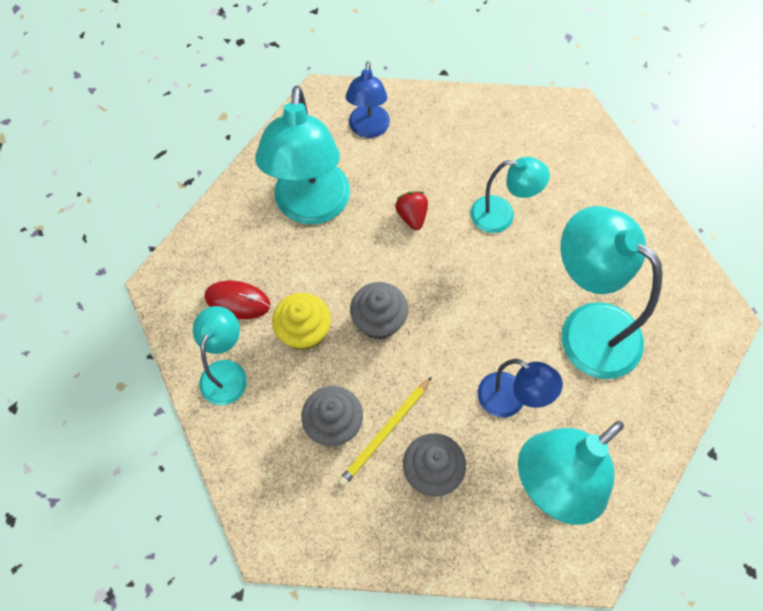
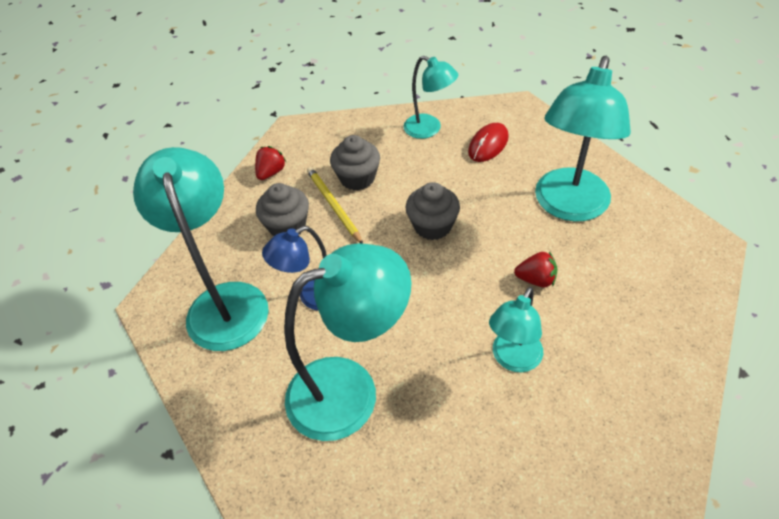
camera: 115 degrees right, 15 degrees down
(304, 331) = (444, 177): yellow cupcake -> none
(311, 207) = (568, 206): turquoise lamp -> turquoise lamp turned 90 degrees counterclockwise
(356, 534) = (271, 172): none -> red strawberry
(368, 129) = (658, 272): blue lamp -> none

